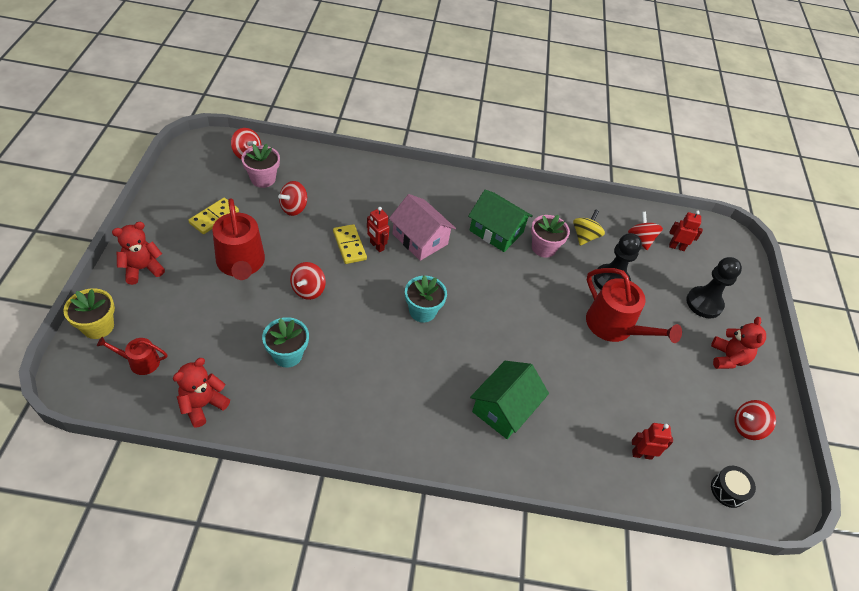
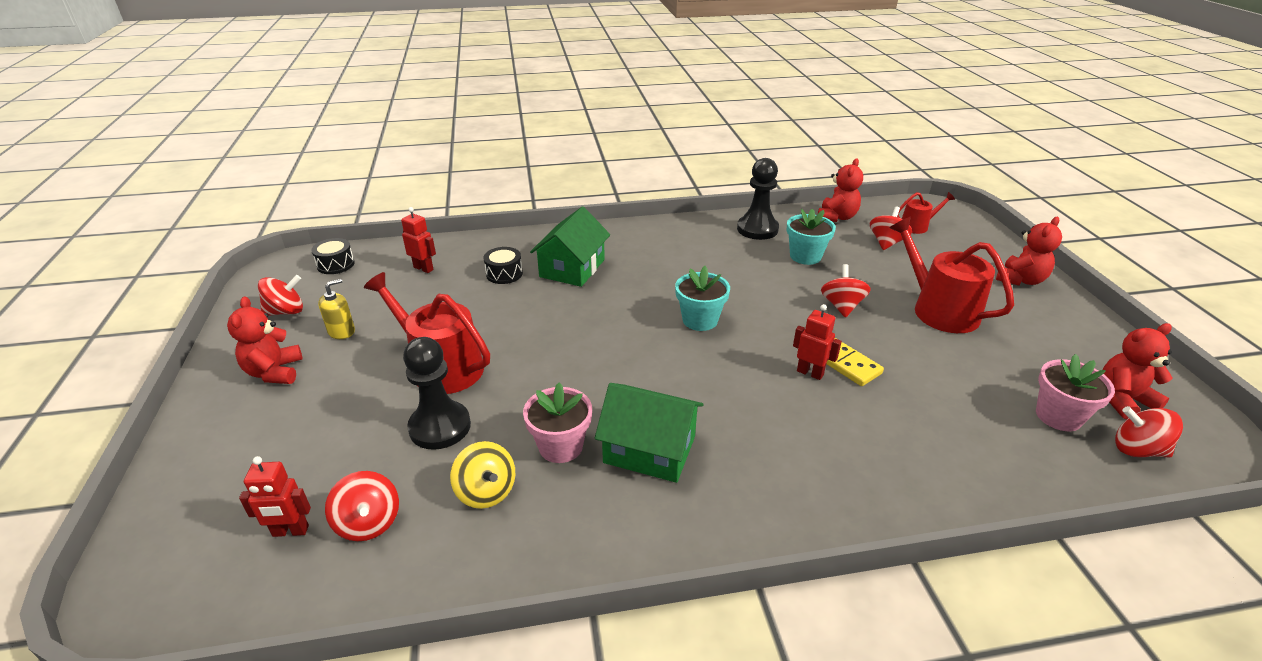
camera: 170 degrees right, 15 degrees down
(98, 326) = (983, 236): yellow flower pot -> none
(214, 175) = (1123, 399): none -> red teddy bear
(214, 217) = (1035, 346): yellow domino -> none
(294, 208) = (965, 388): red spinning top -> red spinning top (886, 243)
(420, 239) = (760, 400): pink house -> none
(567, 420) = (504, 274): none -> black drum
(584, 236) = (486, 492): yellow spinning top -> yellow spinning top turned 45 degrees counterclockwise
(641, 454) = (423, 268): red robot -> red robot turned 135 degrees counterclockwise
(694, 387) = (341, 331): none -> yellow soap dispenser
(704, 303) = (278, 437): black pawn -> black pawn (757, 229)

